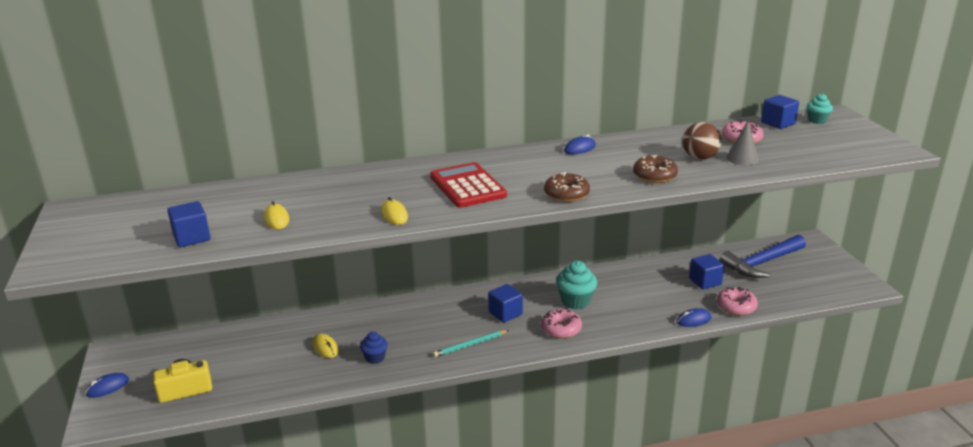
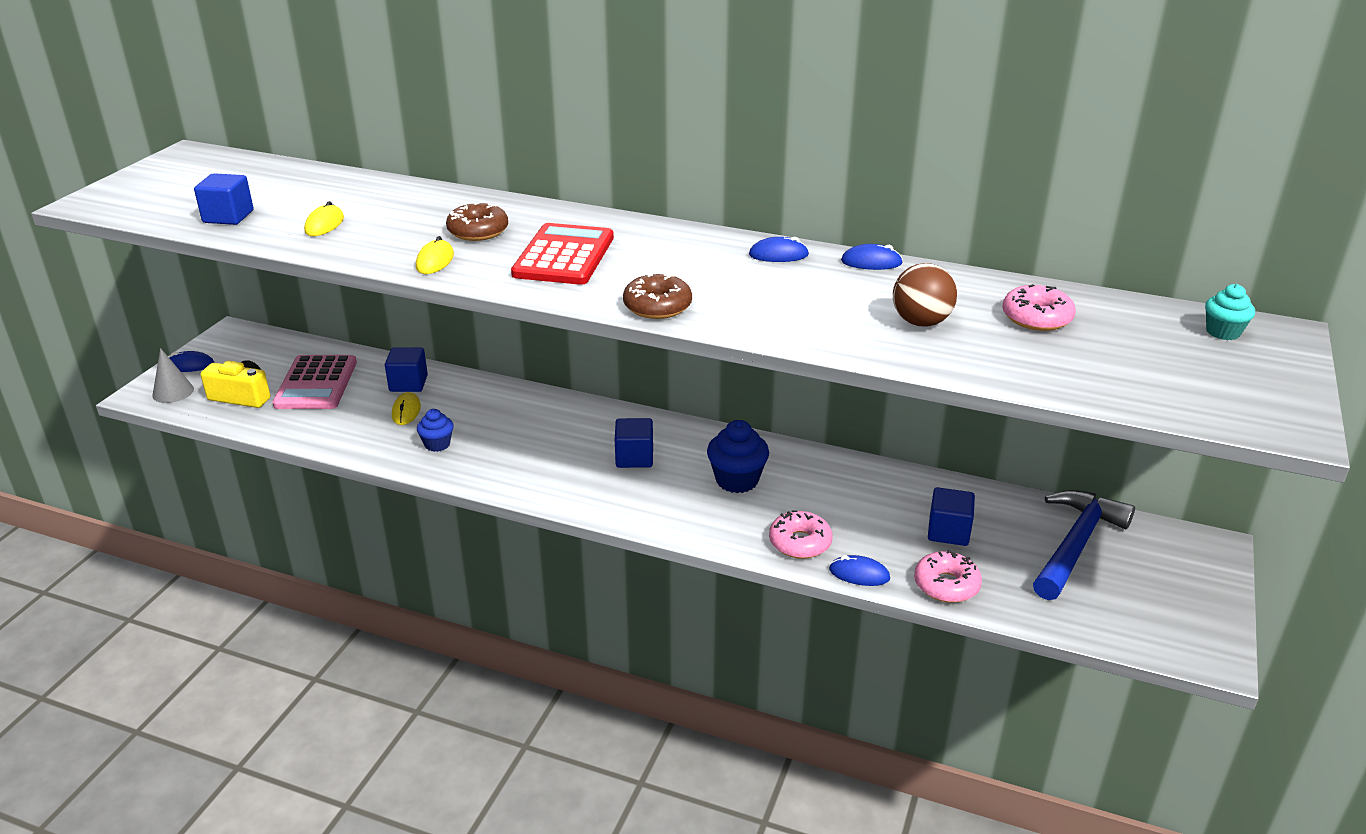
camera: 35 degrees right, 5 degrees up
(233, 358) = (316, 383): none -> pink calculator
(470, 345) = (548, 476): turquoise pencil -> none
(561, 329) = (673, 505): pink donut -> pink donut (800, 542)
(575, 301) = (737, 480): turquoise cupcake -> blue cupcake
(629, 138) = (871, 262): none -> blue mouse
(654, 176) = (811, 324): brown donut -> brown donut (478, 231)
(742, 158) = (984, 345): grey cone -> grey cone (173, 392)
(762, 263) = (1075, 544): blue hammer -> blue hammer turned 120 degrees clockwise
(778, 123) = (1143, 314): blue cube -> blue cube (408, 383)

